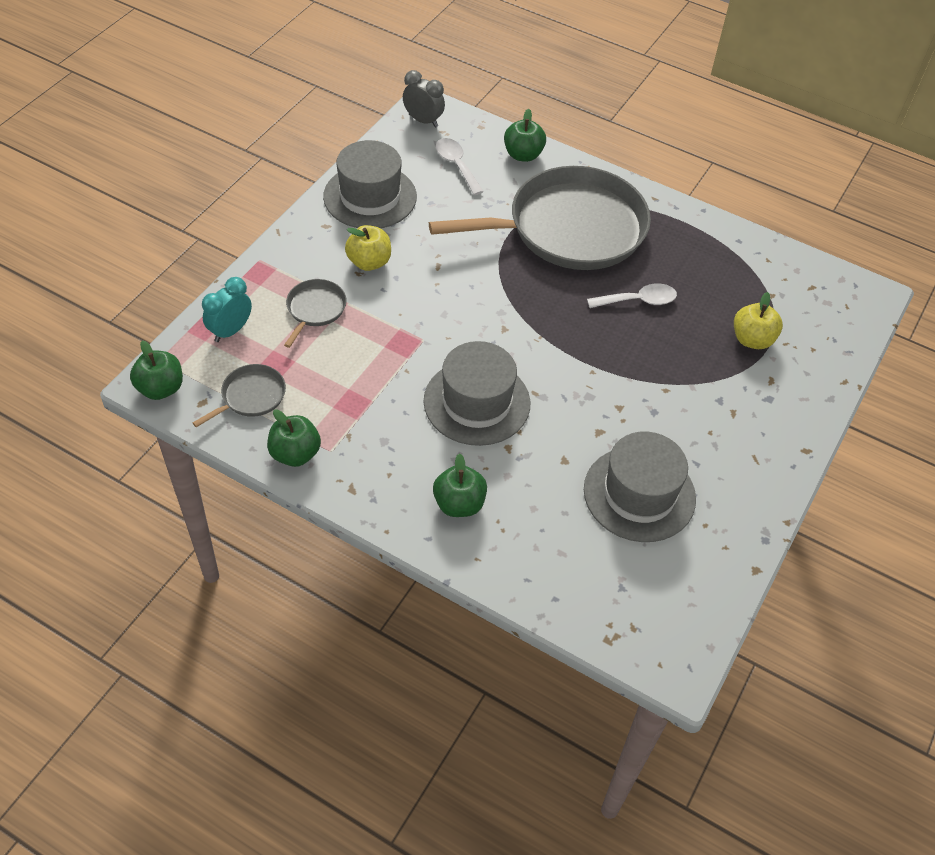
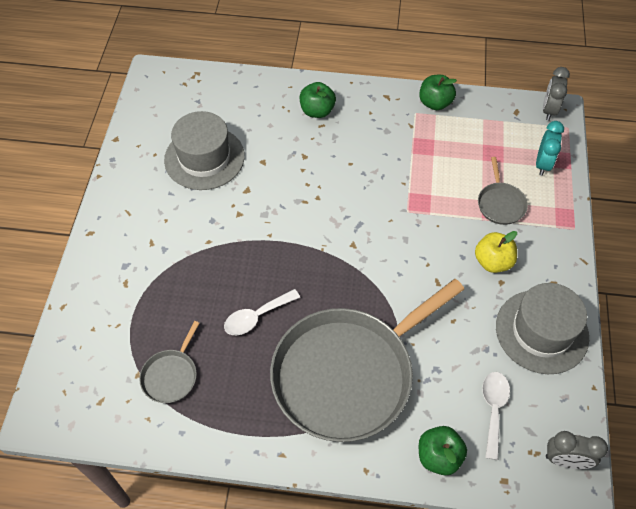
camera: 160 degrees right, 5 degrees up
(161, 388) = (549, 110): green apple -> grey clock
(250, 396) = (490, 126): grey pan -> grey pan (171, 375)
(456, 165) = (493, 409): white spoon -> white spoon turned 120 degrees counterclockwise
(477, 402) = (342, 178): grey hat -> none
(752, 339) = (148, 317): yellow apple -> none

